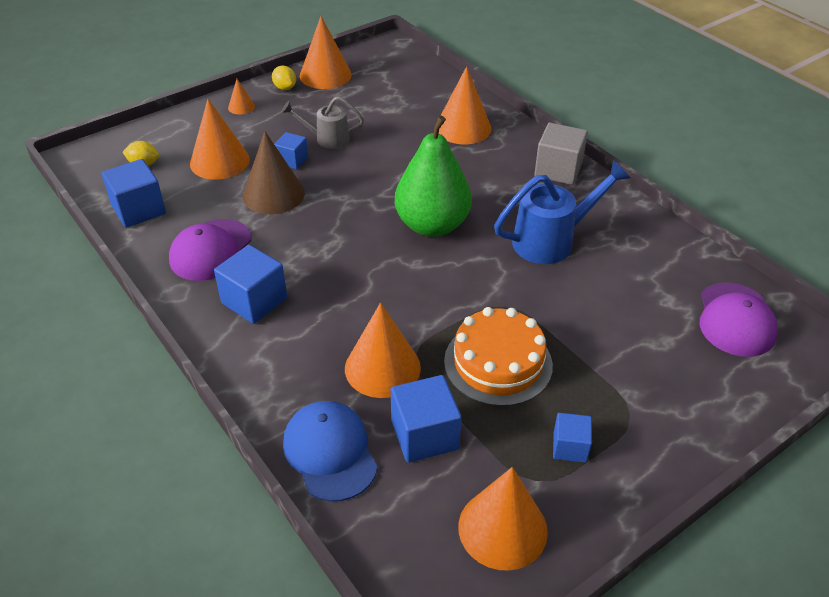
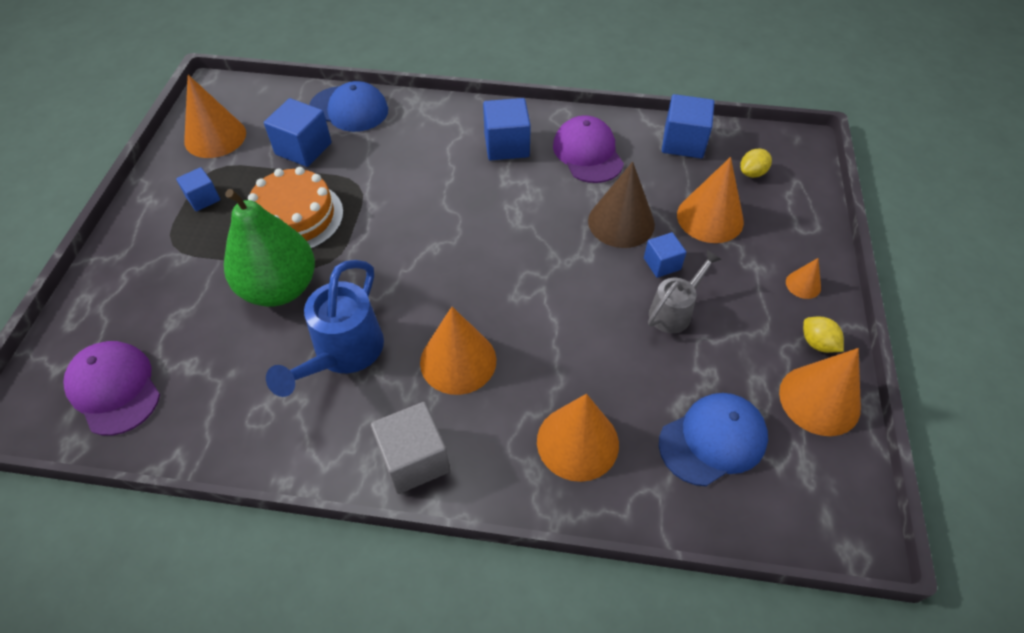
camera: 135 degrees right, 10 degrees up
(285, 88) = (817, 343): yellow lemon -> yellow lemon turned 45 degrees clockwise
(382, 368) = (371, 164): orange cone -> orange cone (458, 361)
(398, 93) = (713, 440): none -> blue cap
(432, 225) = (462, 290): green pear -> green pear (280, 288)

